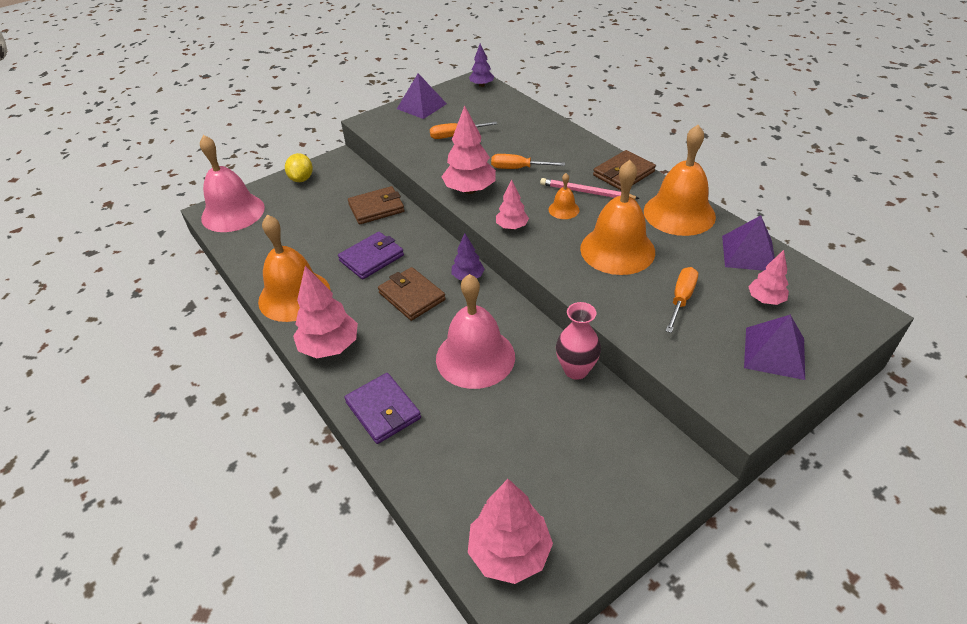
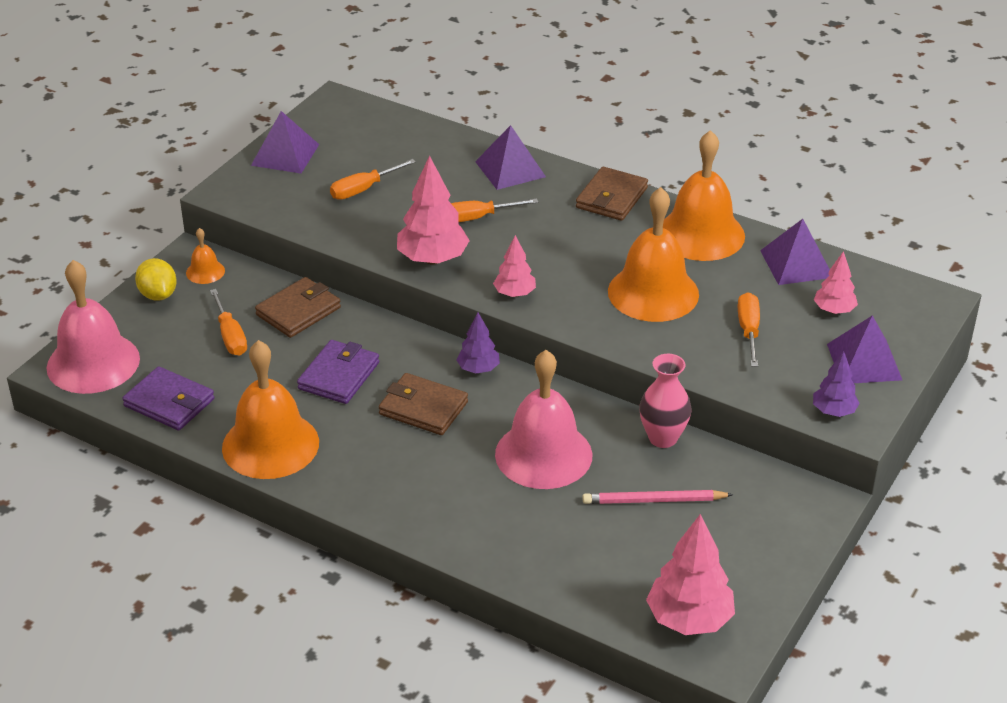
camera: 25 degrees left, 5 degrees down
(324, 215) = (230, 336): none -> orange screwdriver
(330, 347) = (362, 489): pink tree -> none
(383, 410) = (474, 536): purple wallet -> purple wallet (169, 403)
(482, 85) = (350, 107): purple tree -> purple tree (834, 411)
(561, 141) = (510, 169): none -> purple pyramid
(563, 209) = (564, 258): orange bell -> orange bell (205, 271)
(586, 192) = (580, 231): pink pencil -> pink pencil (654, 500)

